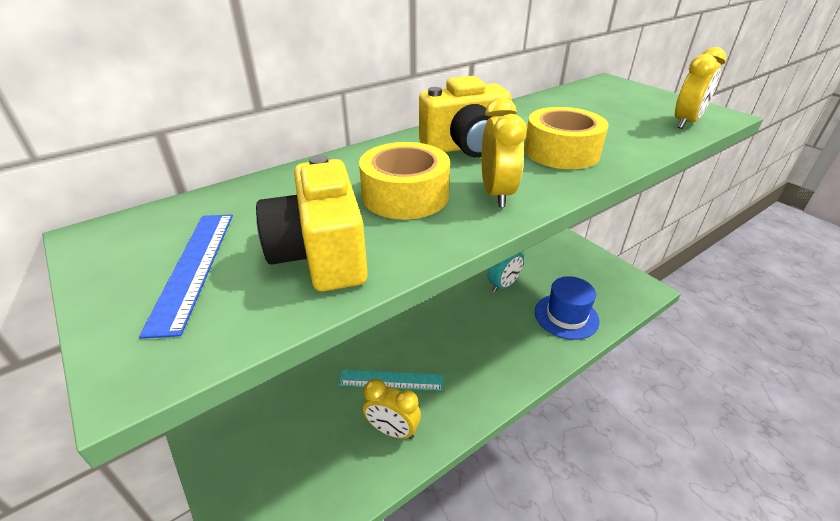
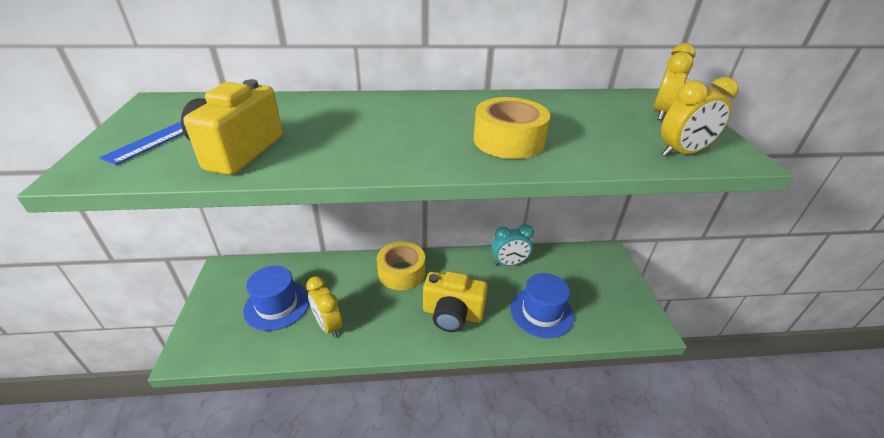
camera: 30 degrees right, 0 degrees up
(314, 440) = (277, 305): none -> blue hat
(391, 380) = (358, 292): turquoise ruler -> none
(405, 195) = (341, 133): yellow tape -> yellow tape (401, 272)
(465, 147) = (437, 114): yellow camera -> yellow camera (452, 314)
(496, 194) = (403, 153): yellow clock -> yellow clock (661, 113)

